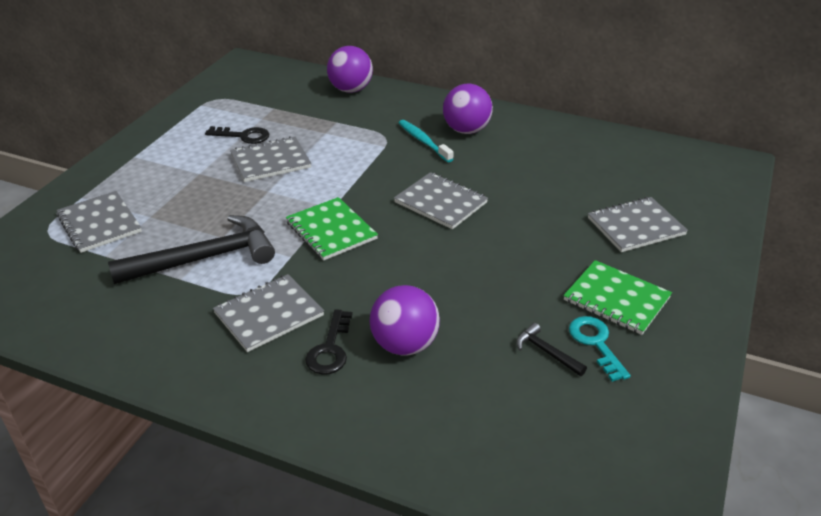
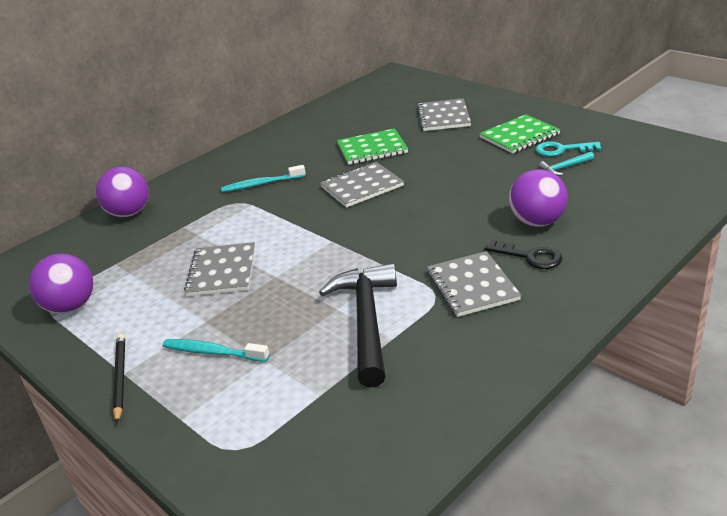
camera: 65 degrees left, 5 degrees down
(99, 224) = (252, 401): grey notebook -> none
(128, 156) = (120, 378): none -> black pencil
(159, 188) = (213, 352): none -> turquoise toothbrush
(243, 136) = (155, 287): black key -> none
(331, 230) = (367, 244): green notebook -> green notebook (372, 149)
(466, 130) = (262, 162): purple ball -> purple ball (71, 307)
(546, 352) = (564, 168): black hammer -> turquoise hammer

